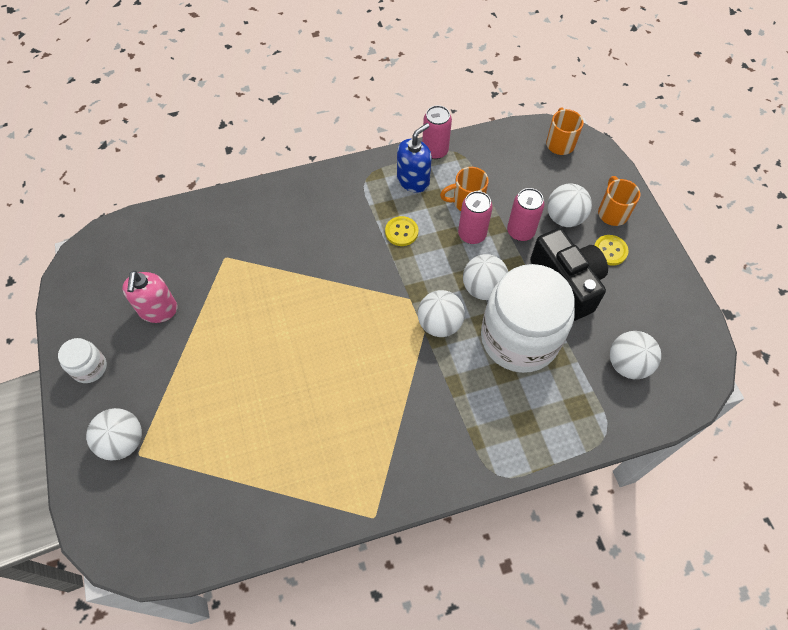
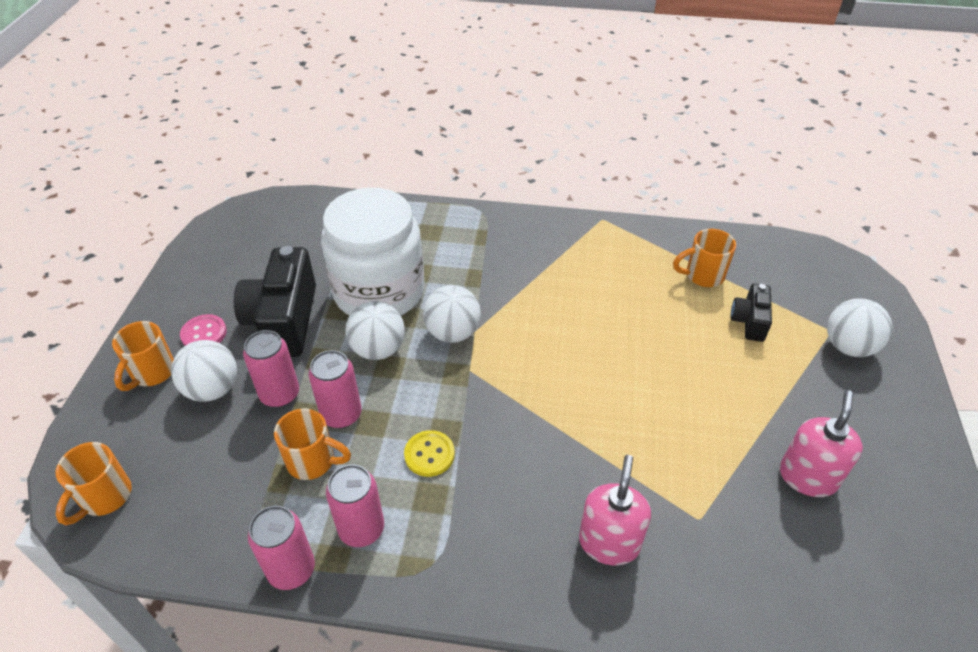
camera: 155 degrees left, 15 degrees down
(90, 368) = (901, 436): white jar -> none
(208, 435) = (749, 321): none -> black camera
(257, 476) = (703, 275): none -> orange mug
(274, 224) = (609, 543): none -> pink soap dispenser
(413, 180) = (361, 529): blue soap dispenser -> pink can
(610, 251) = (204, 334): yellow button -> pink button
(627, 364) = (298, 238): white ball -> none

